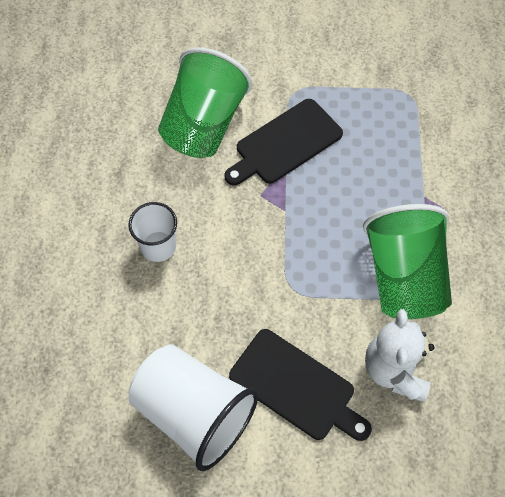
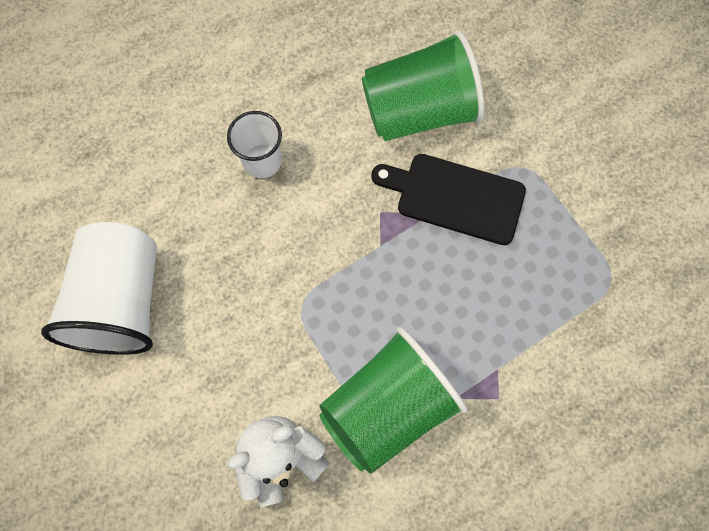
camera: 55 degrees right, 10 degrees up
(296, 387) = (203, 374): black cutting board -> none

